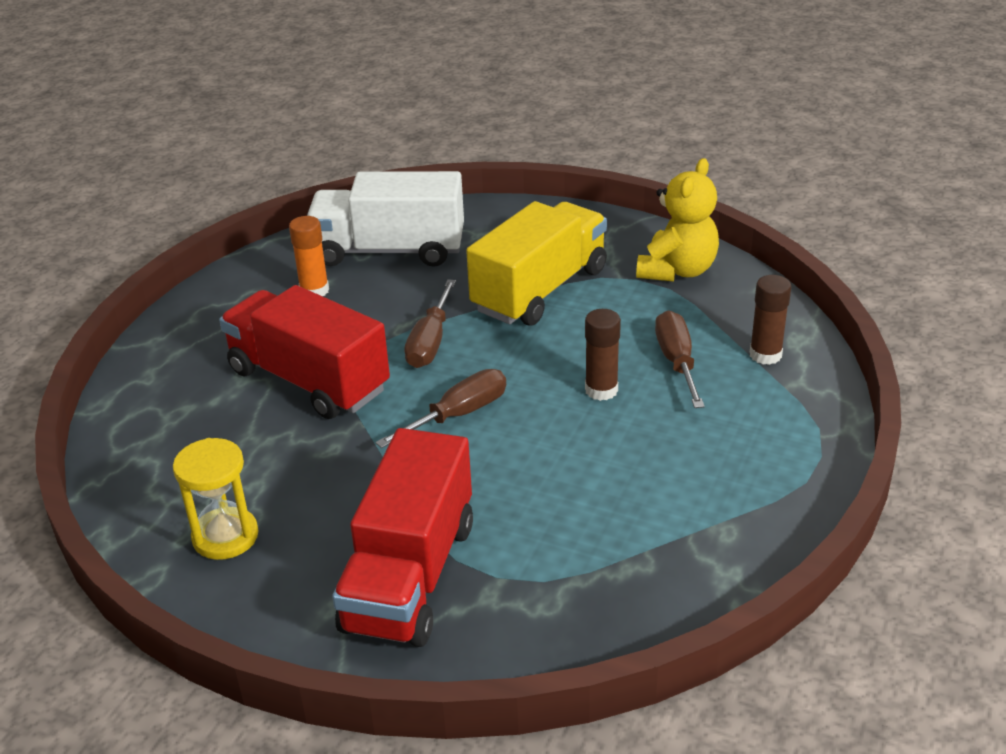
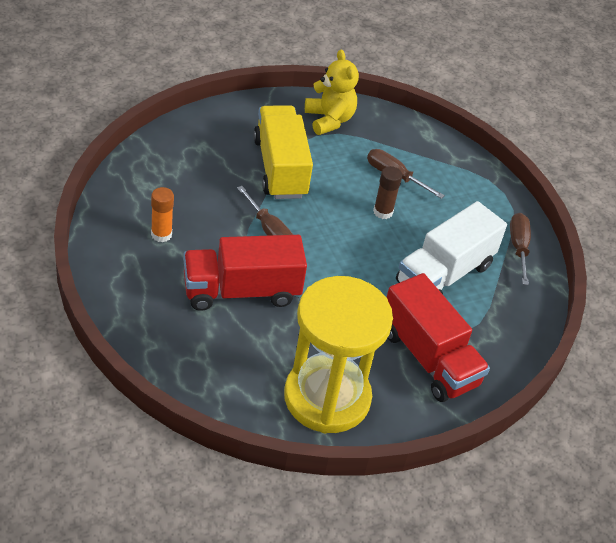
camera: 55 degrees left, 10 degrees up
(225, 536) = (327, 397): yellow hourglass -> yellow hourglass, size x2.13
(389, 251) = (165, 184): white truck -> white truck (444, 274)
(457, 415) = (339, 265): brown screwdriver -> brown screwdriver (518, 248)
(765, 355) = (425, 151): brown glue stick -> none

